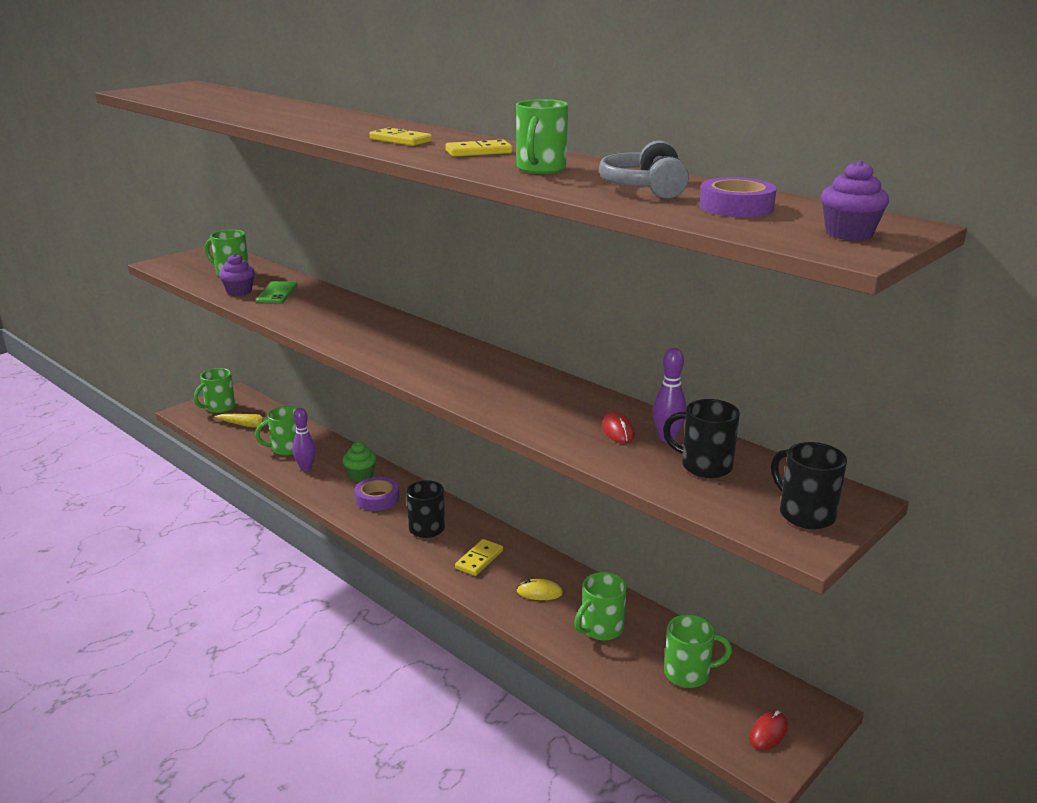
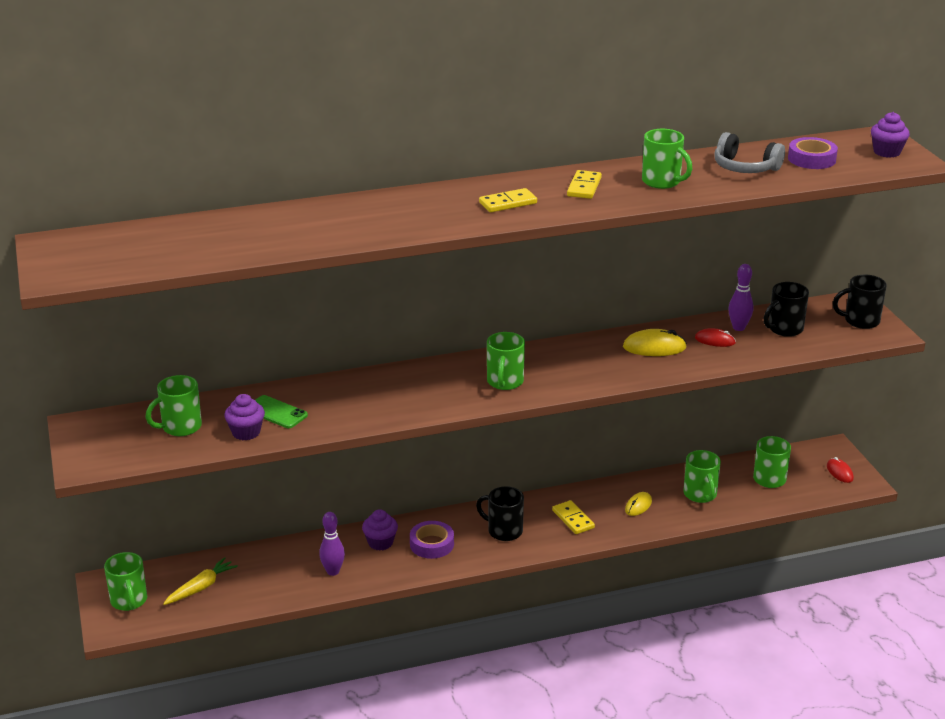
camera: 60 degrees left, 5 degrees up
(286, 448) = (279, 575): green mug -> green mug (505, 382)
(361, 475) = (380, 542): green cupcake -> purple cupcake
(559, 403) = (654, 347): none -> yellow mouse

